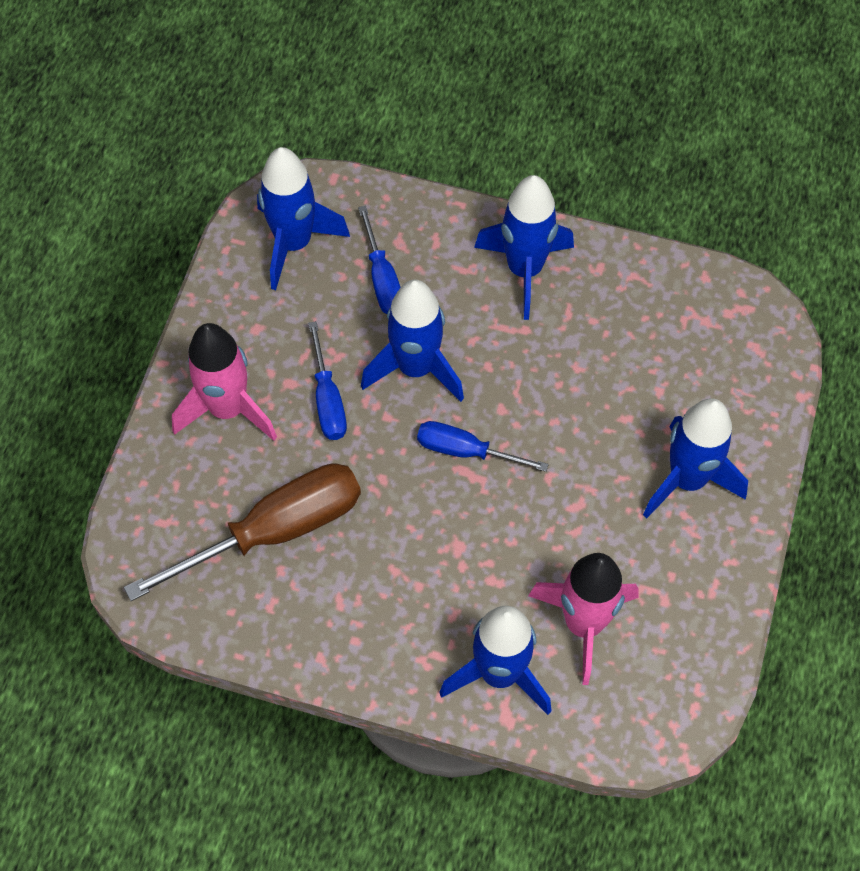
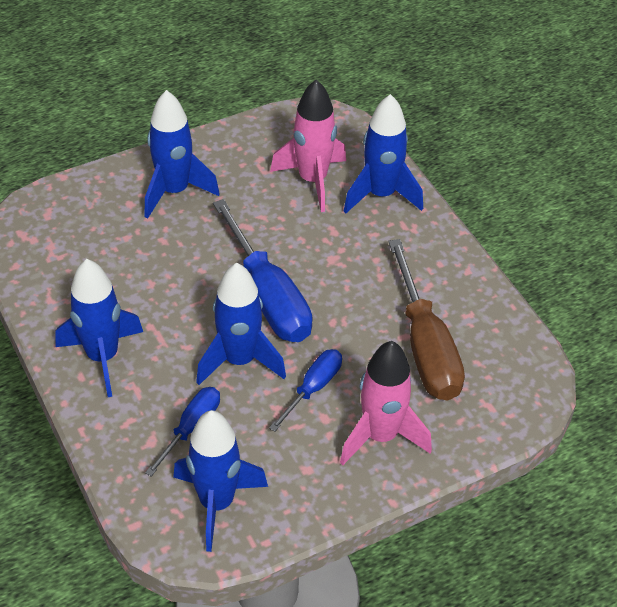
camera: 135 degrees left, 15 degrees down
(275, 530) = (426, 347): brown screwdriver -> brown screwdriver turned 120 degrees counterclockwise
(465, 451) = (269, 296): blue screwdriver -> blue screwdriver, size x1.83

